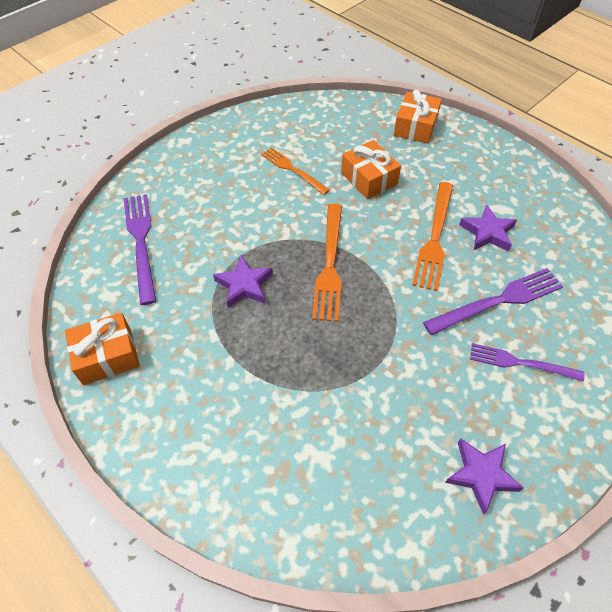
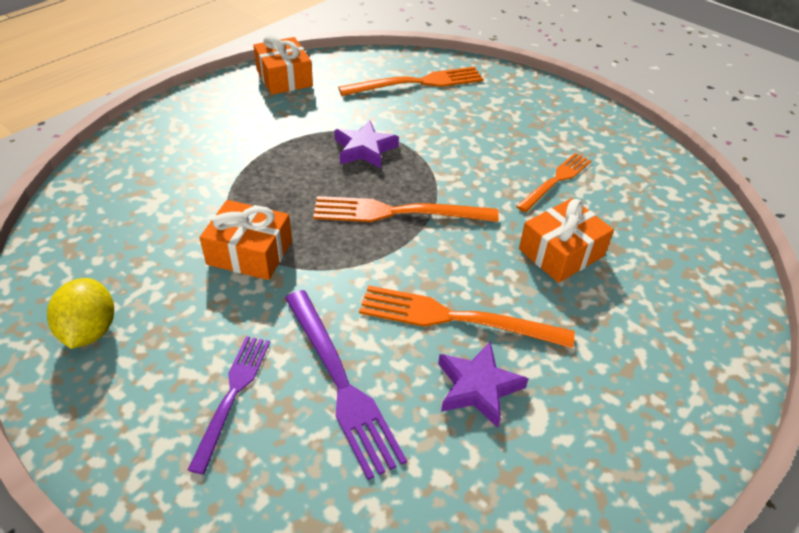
camera: 85 degrees right, 10 degrees down
(141, 242) = (417, 83): purple fork -> orange fork
(415, 127) = (704, 313): orange gift -> orange gift (250, 253)
(481, 475) = (90, 331): purple star -> yellow lemon

